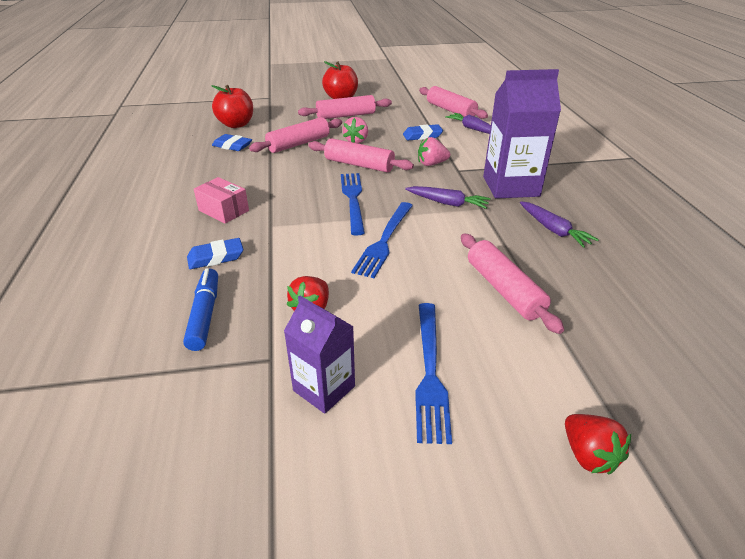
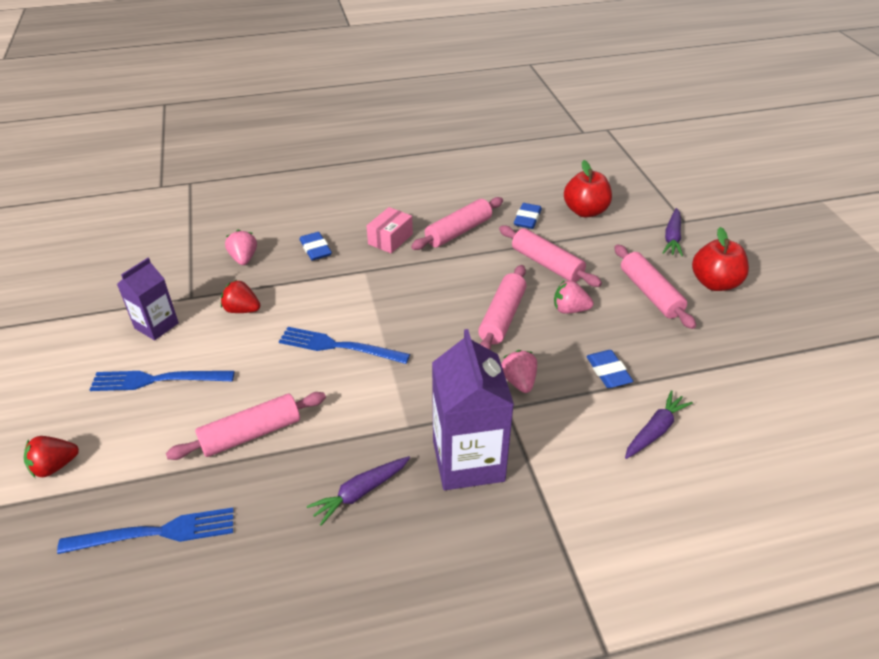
camera: 85 degrees right, 5 degrees up
(205, 314) = (244, 258): blue marker -> pink strawberry
(353, 200) = (417, 319): blue fork -> blue fork (155, 533)
(447, 203) = (417, 395): purple carrot -> purple carrot (672, 238)
(450, 110) = (724, 405): pink rolling pin -> pink rolling pin (458, 231)

